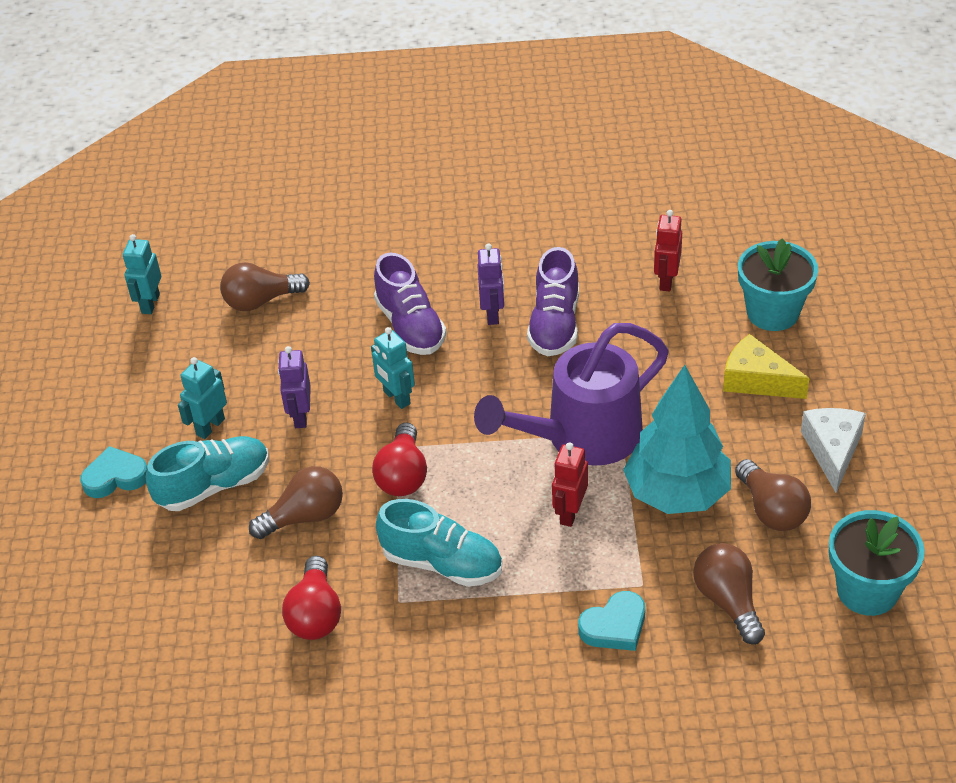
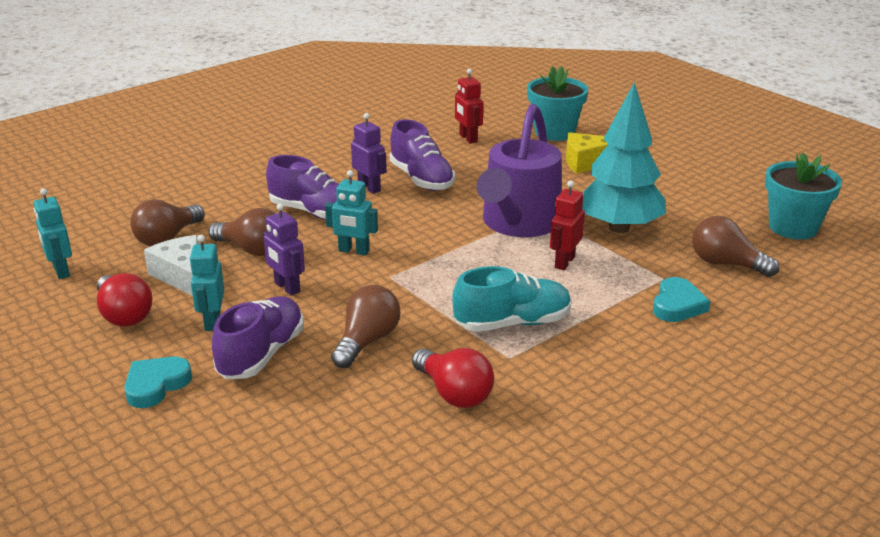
camera: 40 degrees left, 15 degrees down
(214, 486) = (261, 354): turquoise shoe -> purple shoe
(403, 475) = (415, 289): red light bulb -> red light bulb (124, 315)
(570, 513) = (564, 262): red robot -> red robot turned 45 degrees clockwise
(771, 510) = (685, 214): brown light bulb -> brown light bulb (251, 249)
(832, 450) = (679, 176): white cheese -> white cheese (182, 276)

